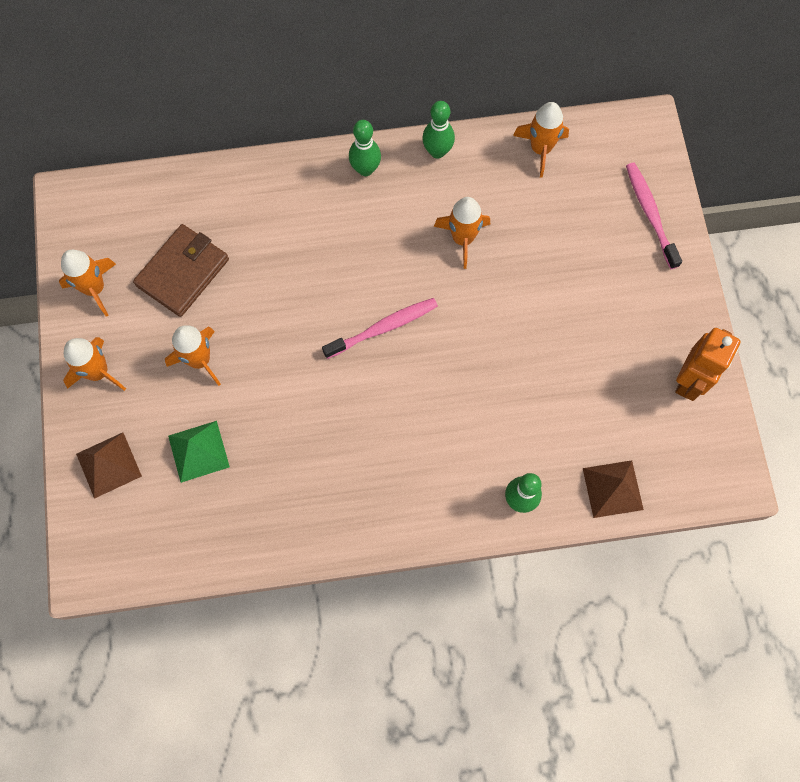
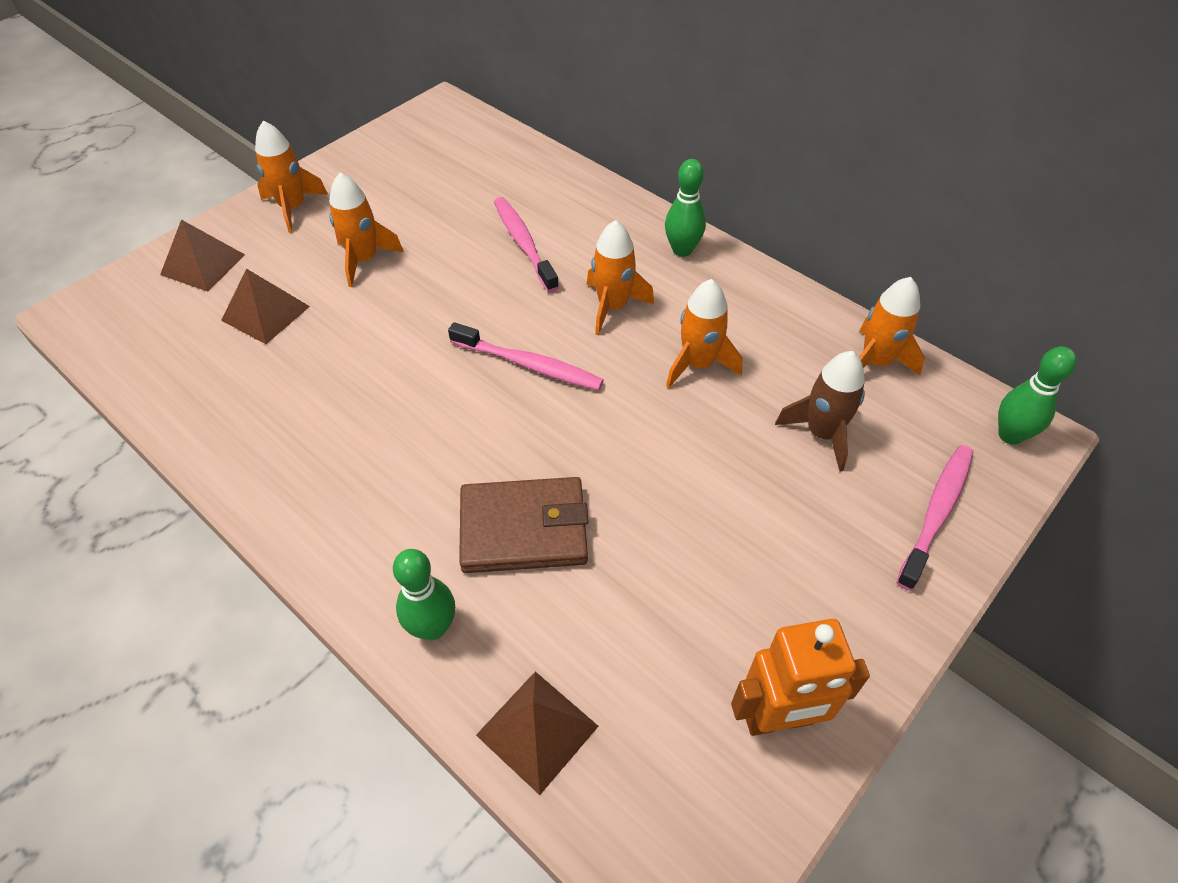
camera: 50 degrees right, 20 degrees down
(95, 288) = (373, 162): orange rocket -> orange rocket (612, 307)
(183, 272) = (442, 201): brown wallet -> brown wallet (523, 529)
(198, 451) = (265, 313): green pyramid -> brown pyramid
(274, 254) = (523, 243): none -> pink toothbrush
(437, 151) = (765, 286): green bowling pin -> green bowling pin (1010, 435)
(562, 220) = (822, 433): none -> brown rocket

